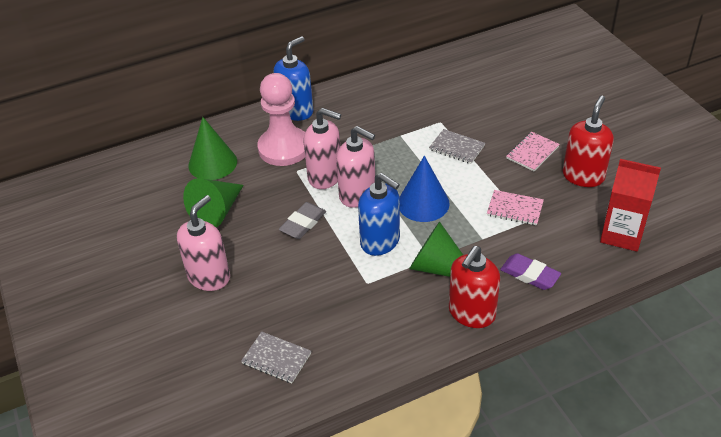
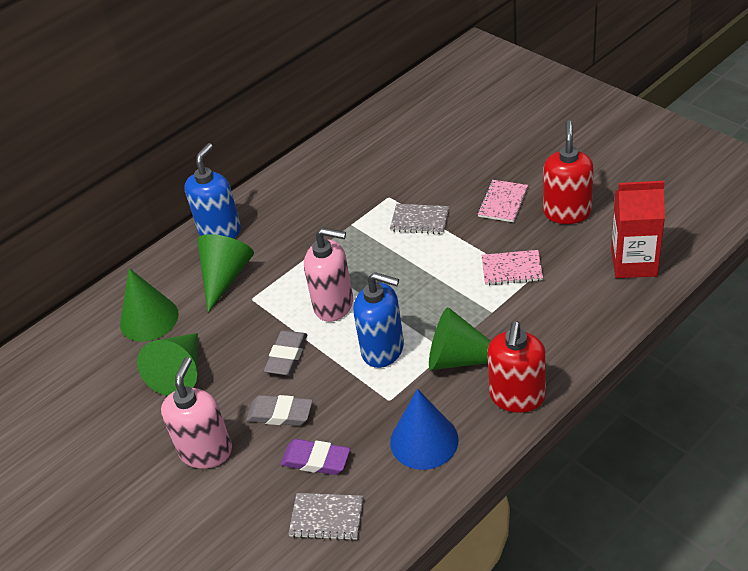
camera: 15 degrees left, 0 degrees up
(278, 266) = (280, 413): none -> grey eraser
(284, 148) = (225, 277): pink pawn -> green cone
(325, 176) = (288, 295): pink soap dispenser -> none
(423, 203) = (411, 292): blue cone -> blue cone (424, 440)
(530, 274) = (559, 335): purple eraser -> purple eraser (316, 460)

